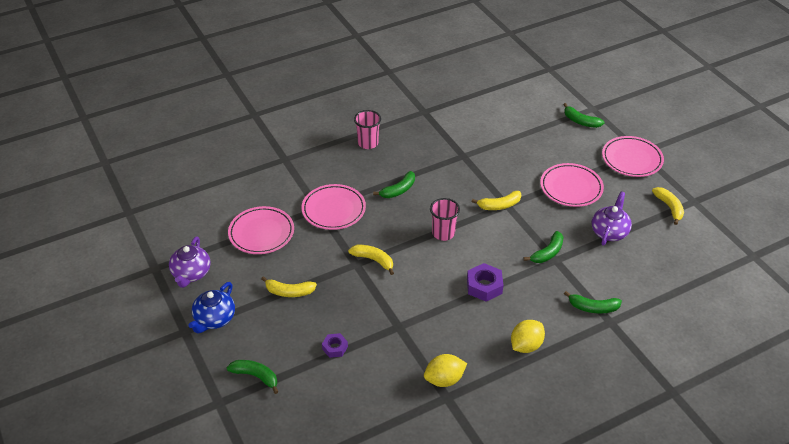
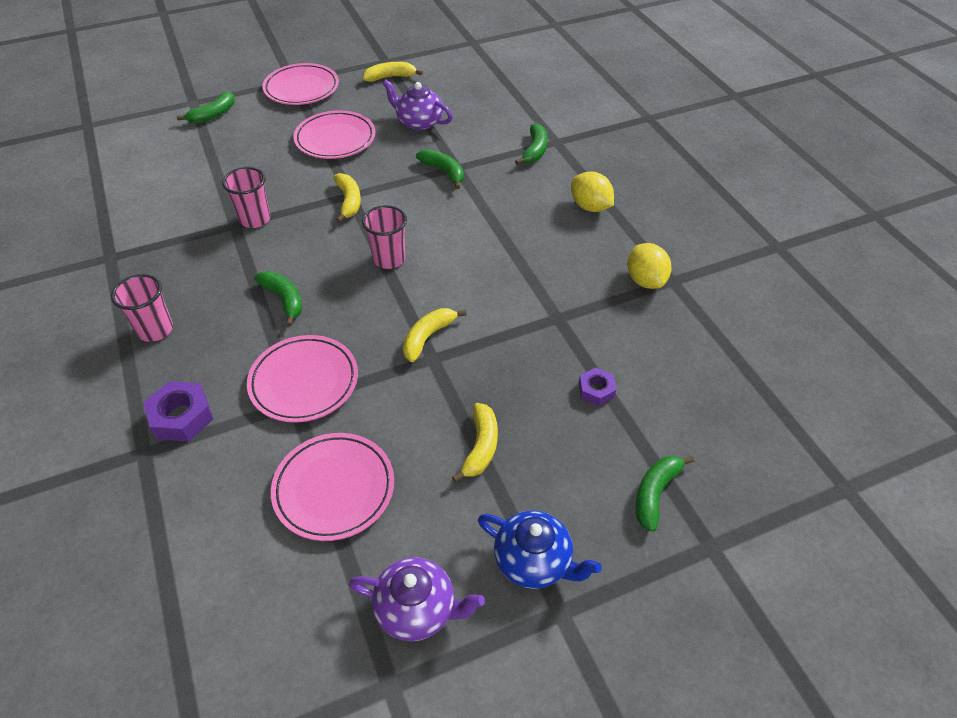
camera: 85 degrees left, 5 degrees up
(470, 164) = (255, 219): none -> pink cup
(484, 286) = (493, 230): purple nut -> purple nut (181, 417)

